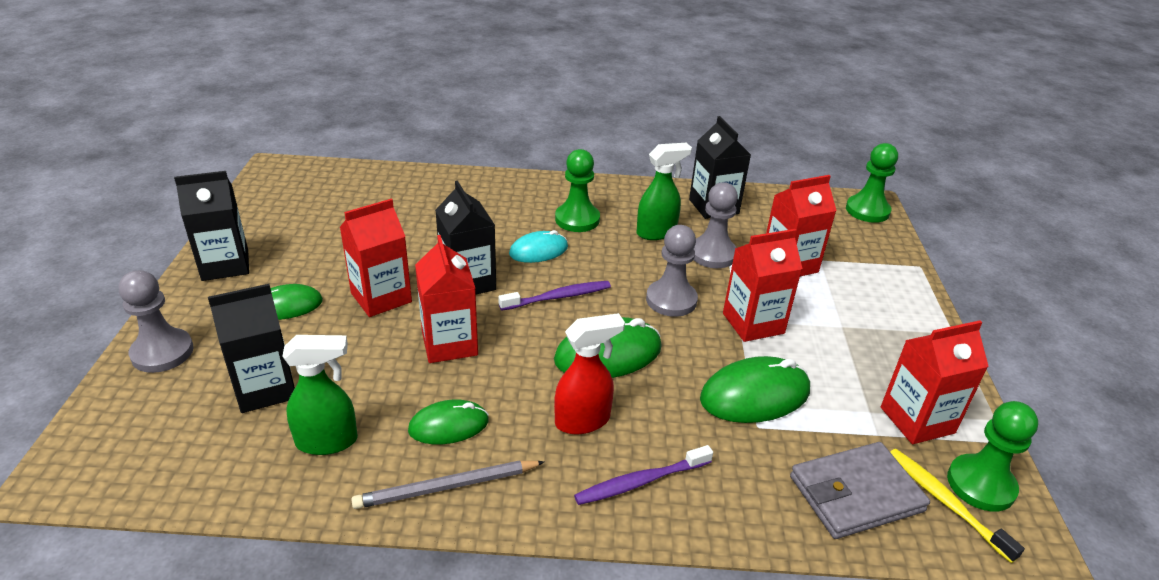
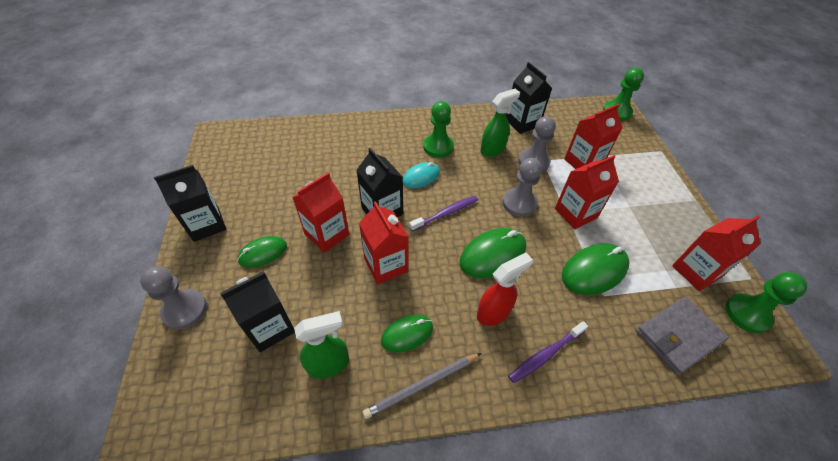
camera: 10 degrees left, 15 degrees up
(945, 502) = (731, 332): yellow toothbrush -> none

